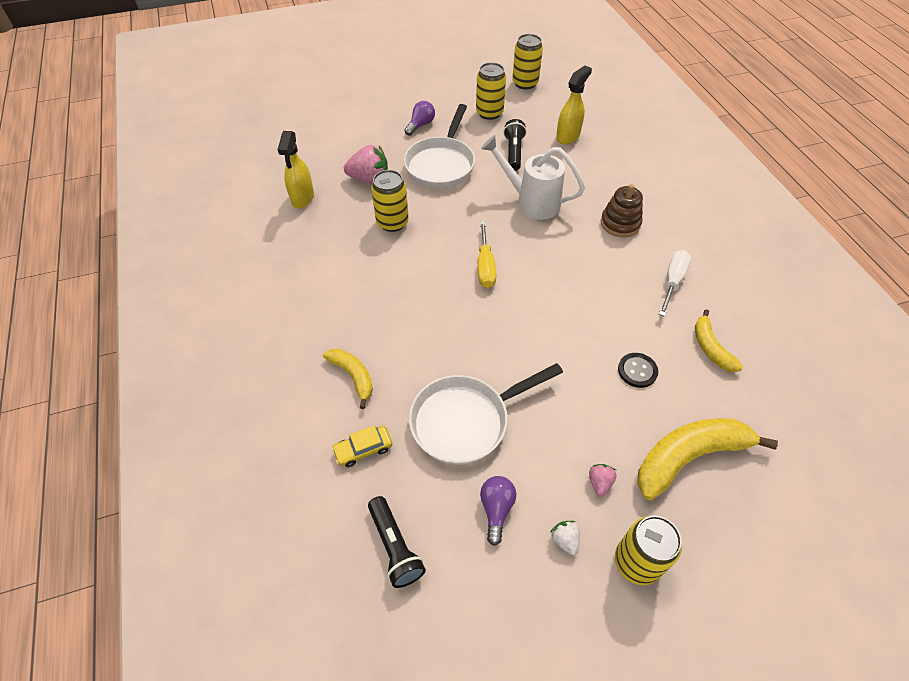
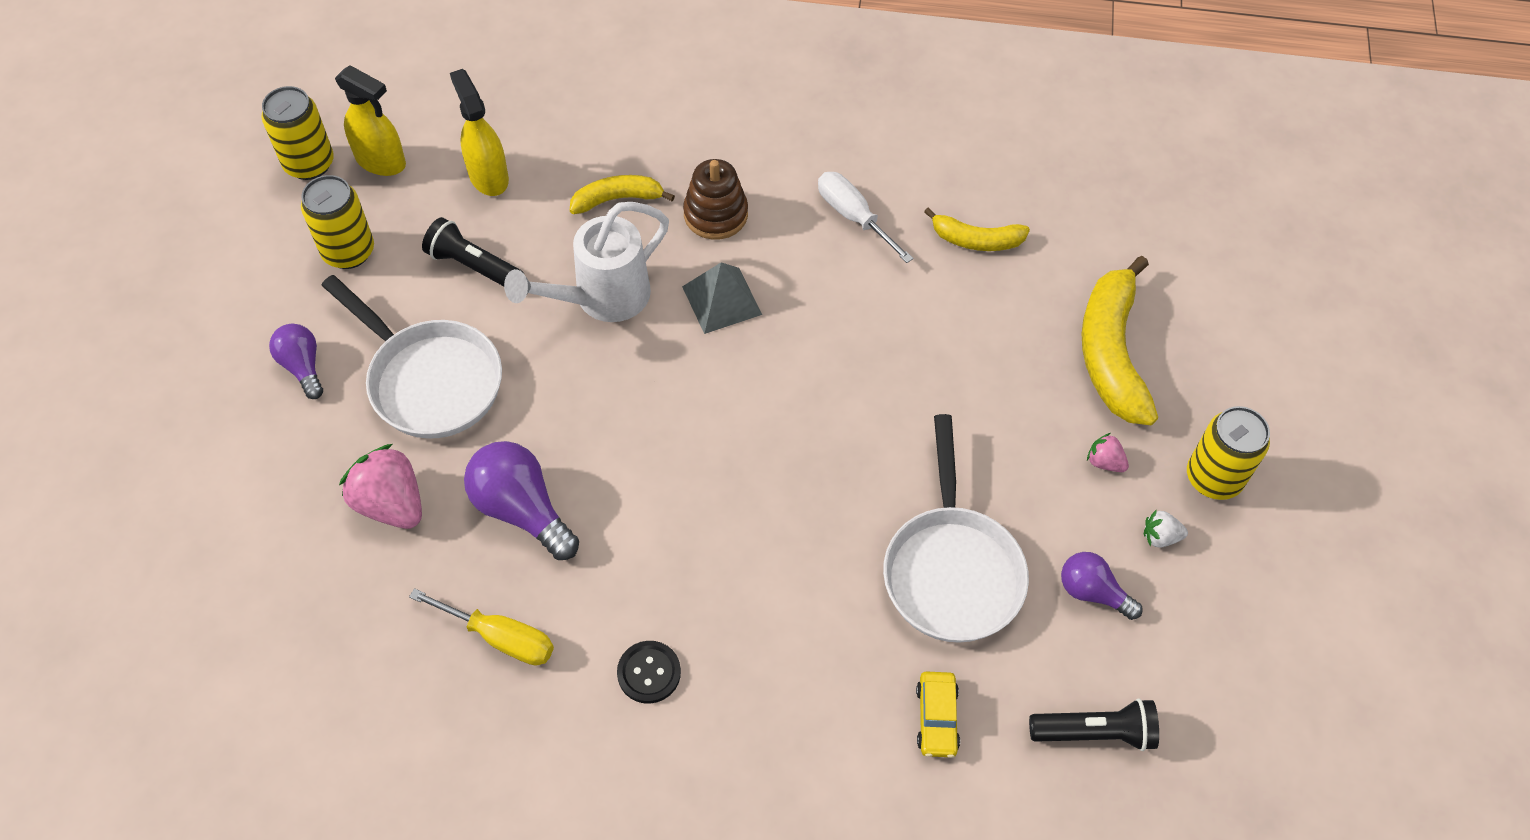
camera: 65 degrees left, 5 degrees up
(302, 198) = (366, 630): yellow spray bottle -> yellow spray bottle (381, 161)
(353, 376) = (807, 687): yellow banana -> yellow banana (617, 199)
(369, 179) = (391, 504): pink strawberry -> pink strawberry turned 75 degrees counterclockwise
(392, 222) = (522, 510): yellow can -> purple light bulb
(485, 266) = (696, 422): yellow screwdriver -> yellow screwdriver (500, 637)
(568, 247) = (722, 300): none -> grey pyramid
(637, 371) = (971, 336): black button -> black button (649, 673)

